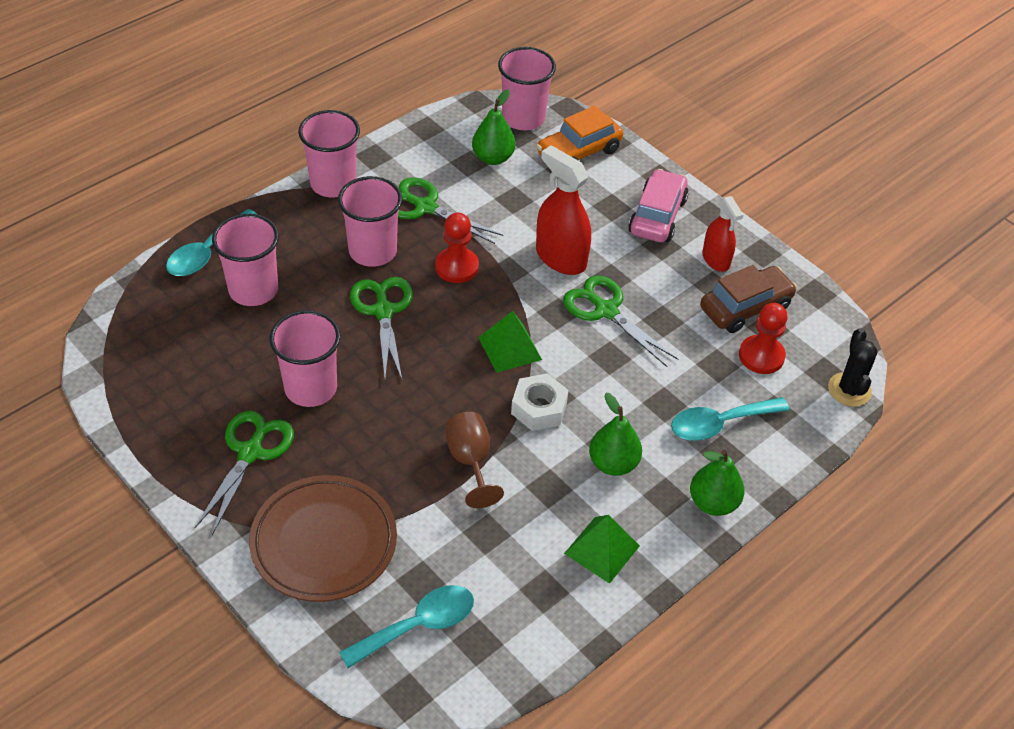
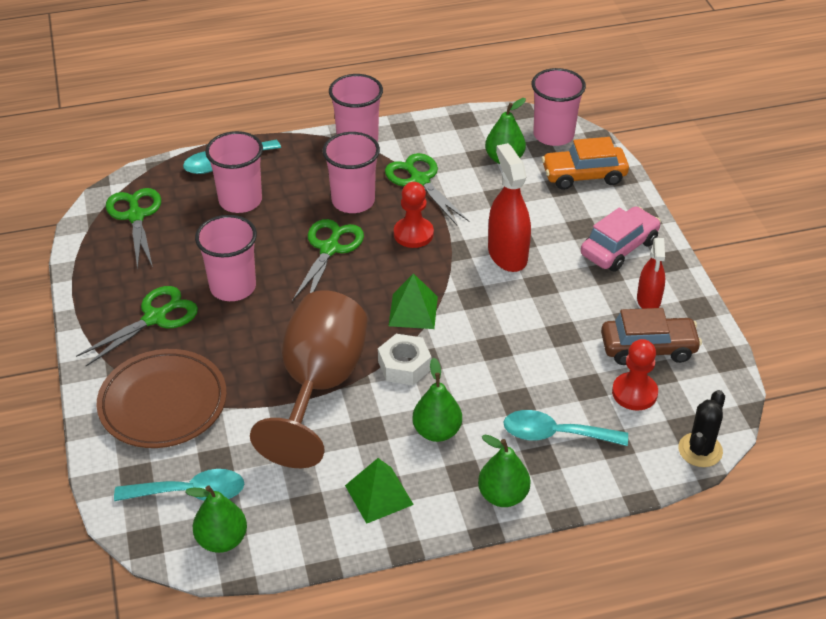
camera: 30 degrees right, 5 degrees down
(470, 462) = (319, 386): brown goblet -> brown goblet, size x2.04
(483, 660) = (222, 540): none -> green pear
(606, 311) = (517, 309): green scissors -> green scissors (136, 216)

